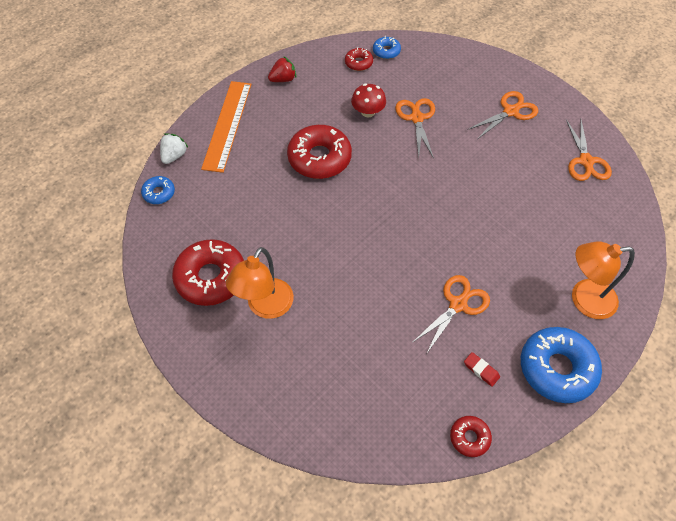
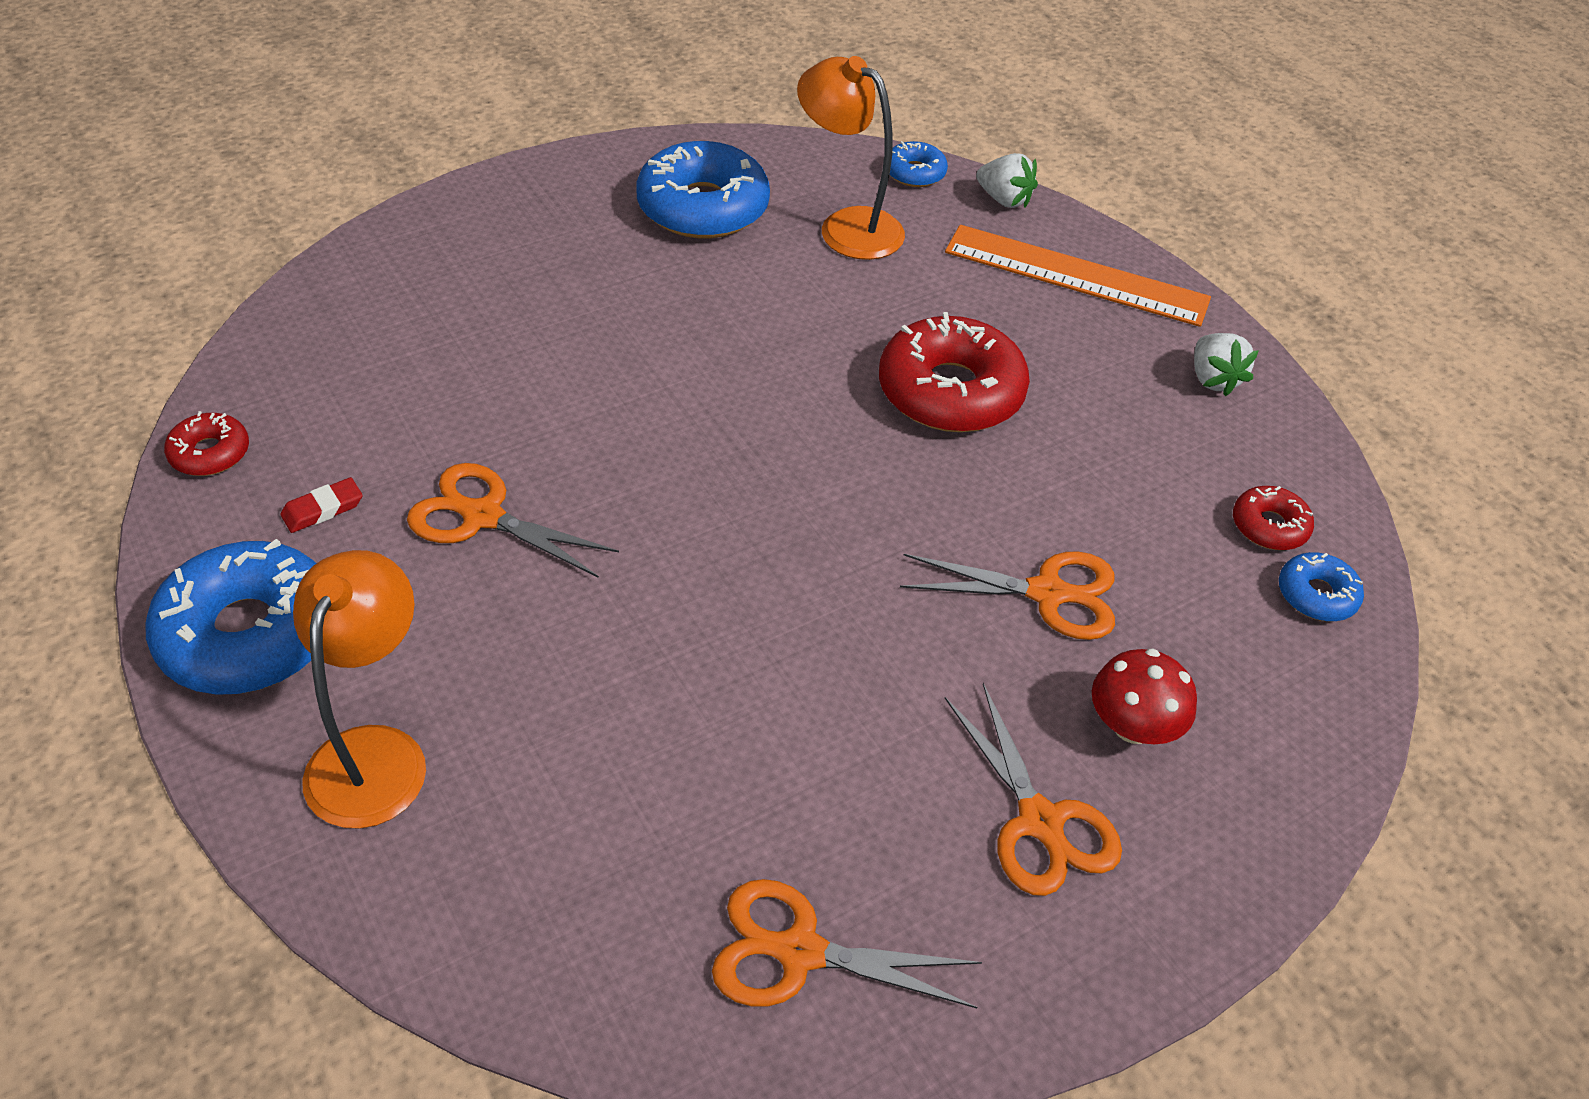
camera: 100 degrees right, 10 degrees down
(211, 277) = (703, 207): red donut -> blue donut
(265, 307) = (612, 258): orange lamp -> orange lamp (847, 226)
(283, 79) = (1213, 379): red strawberry -> white strawberry
(368, 112) = (1084, 504): red mushroom -> red mushroom (1133, 726)
(458, 304) = (483, 516): orange scissors -> orange scissors turned 150 degrees clockwise

